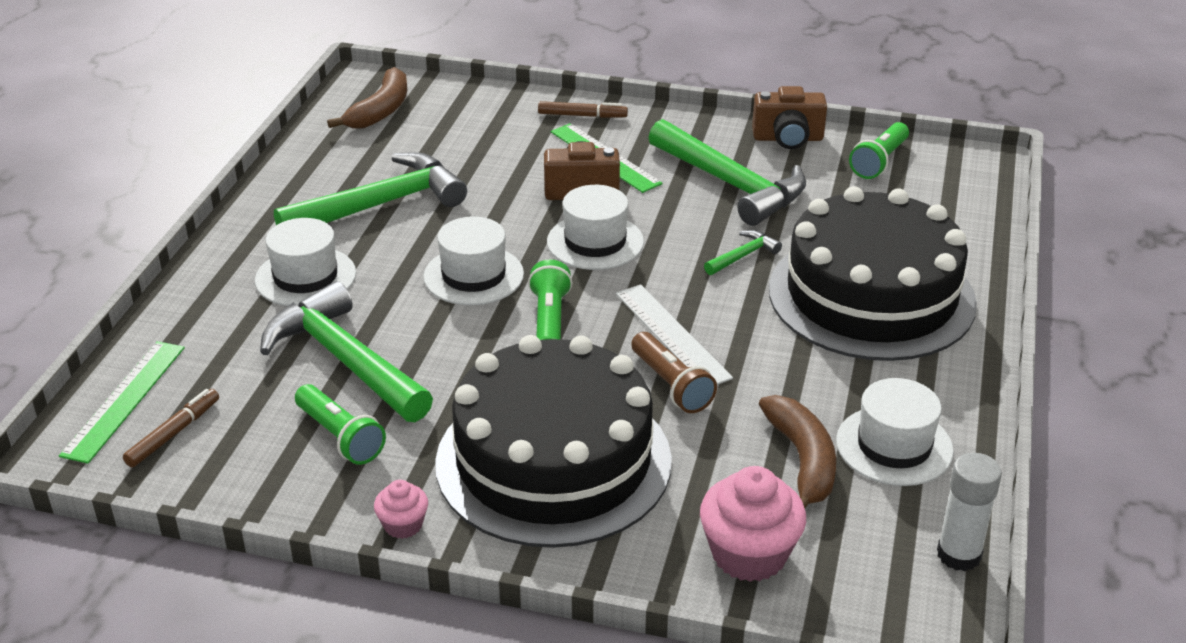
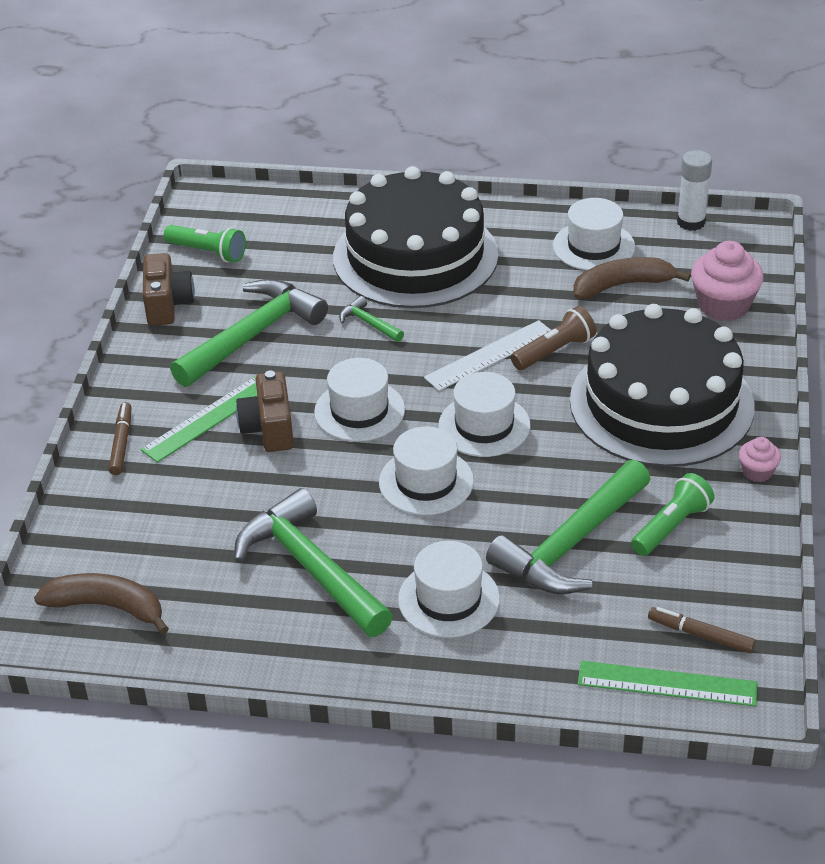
camera: 95 degrees left, 5 degrees up
(550, 320) = (484, 425): green flashlight -> white hat

